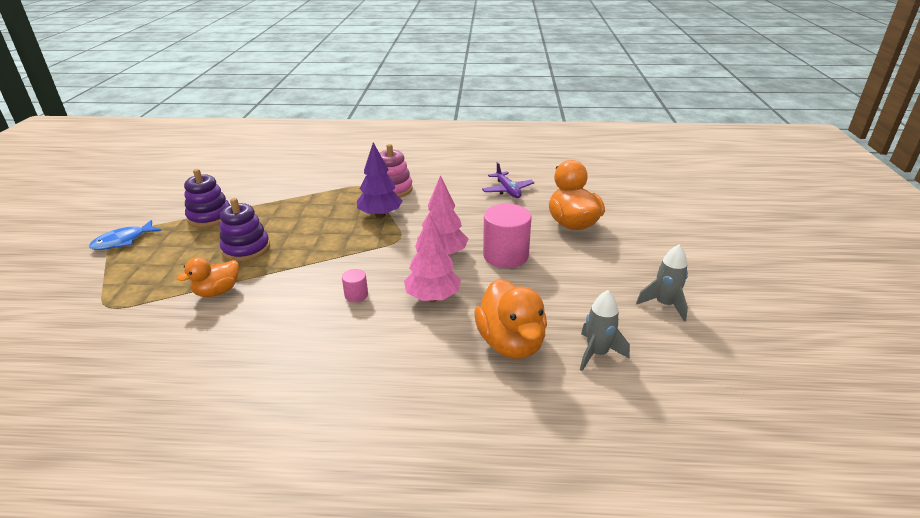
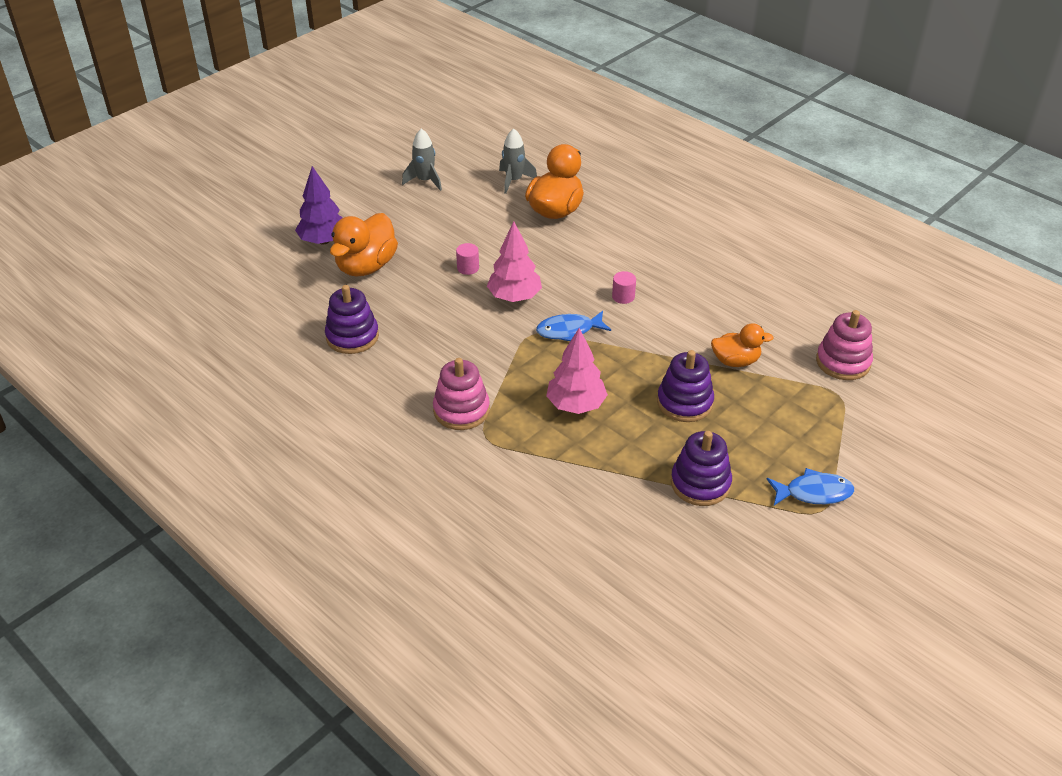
camera: 140 degrees left, 10 degrees up
(105, 336) = (843, 362): none -> pink stacking toy
(374, 252) = (569, 331): none -> blue fish
(380, 215) = (517, 376): purple tree -> purple tree (323, 241)
(433, 297) = (568, 264): pink tree -> pink tree (576, 405)
(505, 255) = (468, 268): pink cylinder -> pink cylinder, size x0.47
(507, 190) = (352, 336): purple plane -> purple stacking toy

